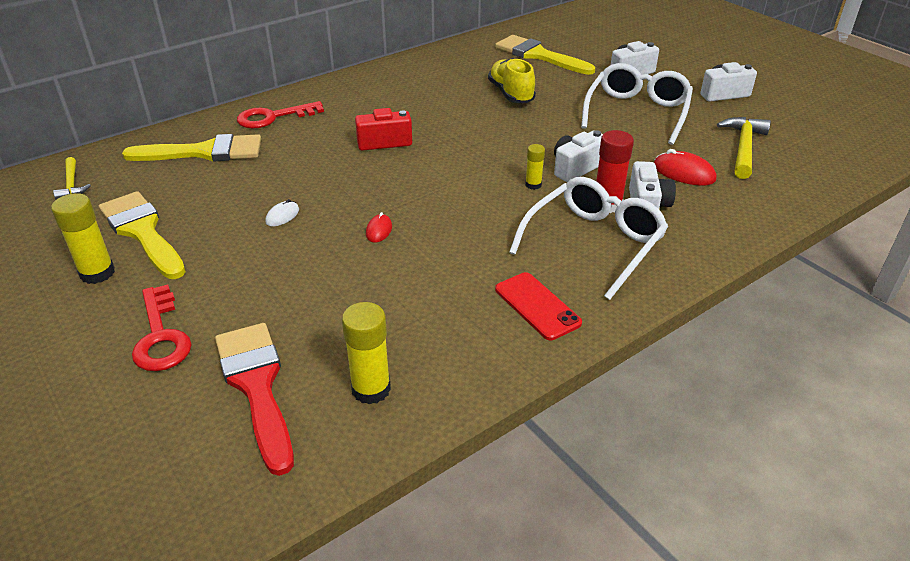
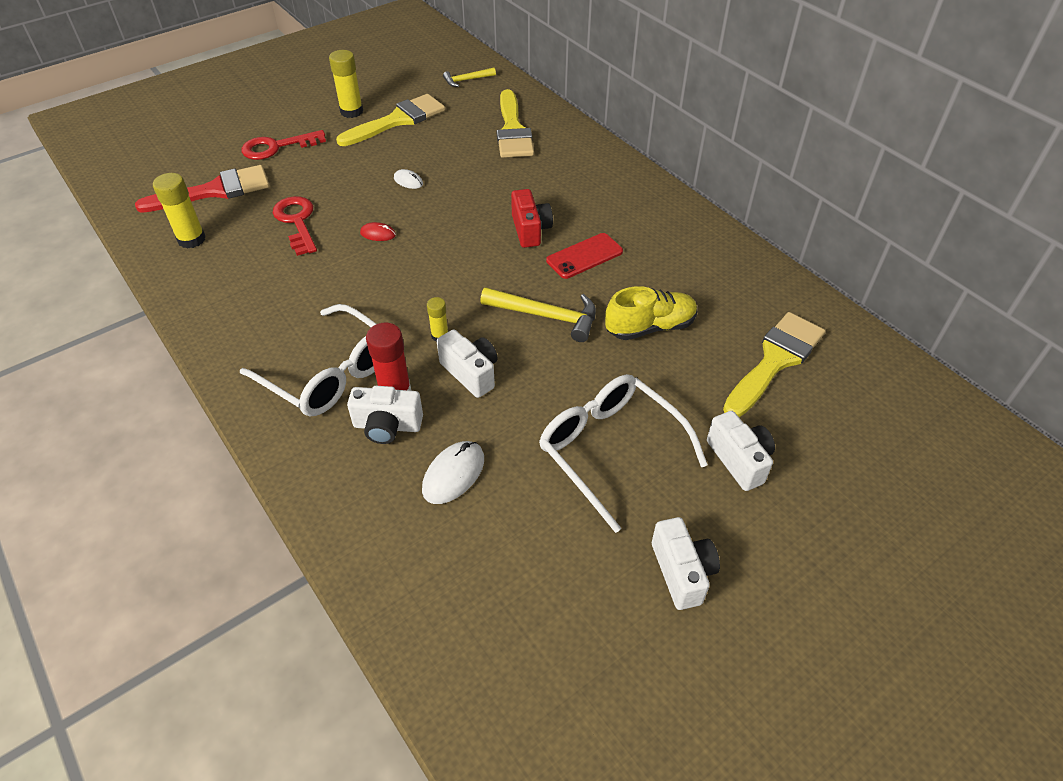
camera: 90 degrees right, 10 degrees up
(273, 117) = (578, 158): red key -> red key (297, 222)
(537, 306) = (250, 327): red phone -> red phone (584, 256)
(637, 112) = (610, 450): white glasses -> white glasses turned 150 degrees counterclockwise
(683, 173) = (453, 474): red mouse -> white mouse
(743, 148) = (512, 557): yellow hammer -> yellow hammer (546, 316)

